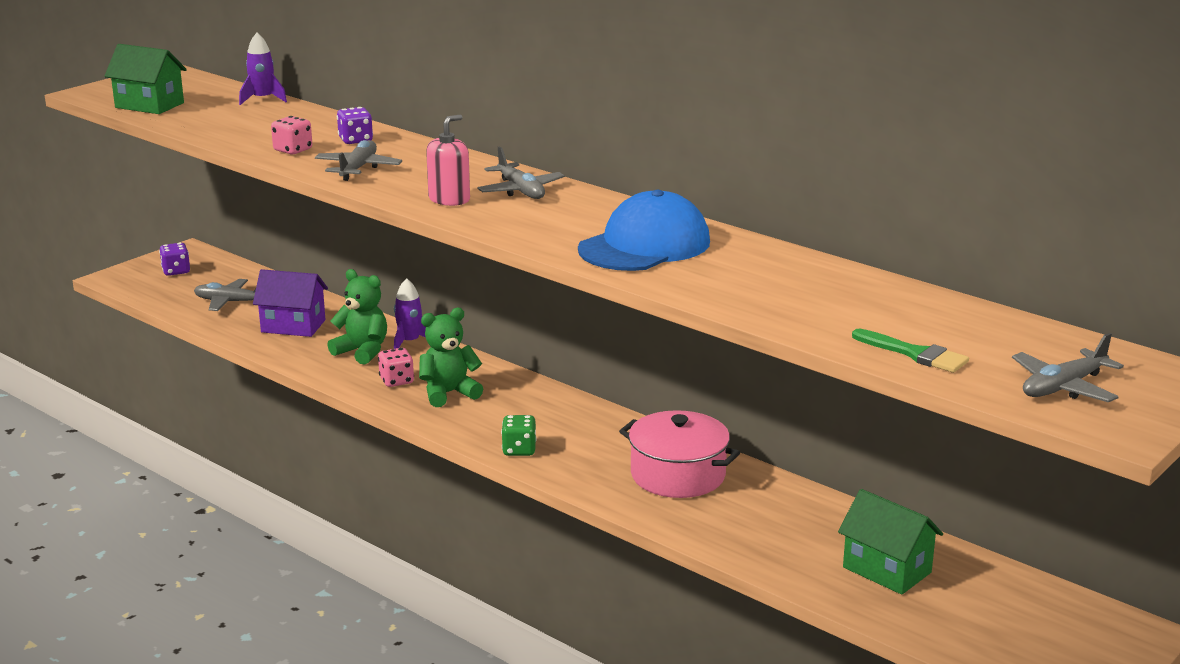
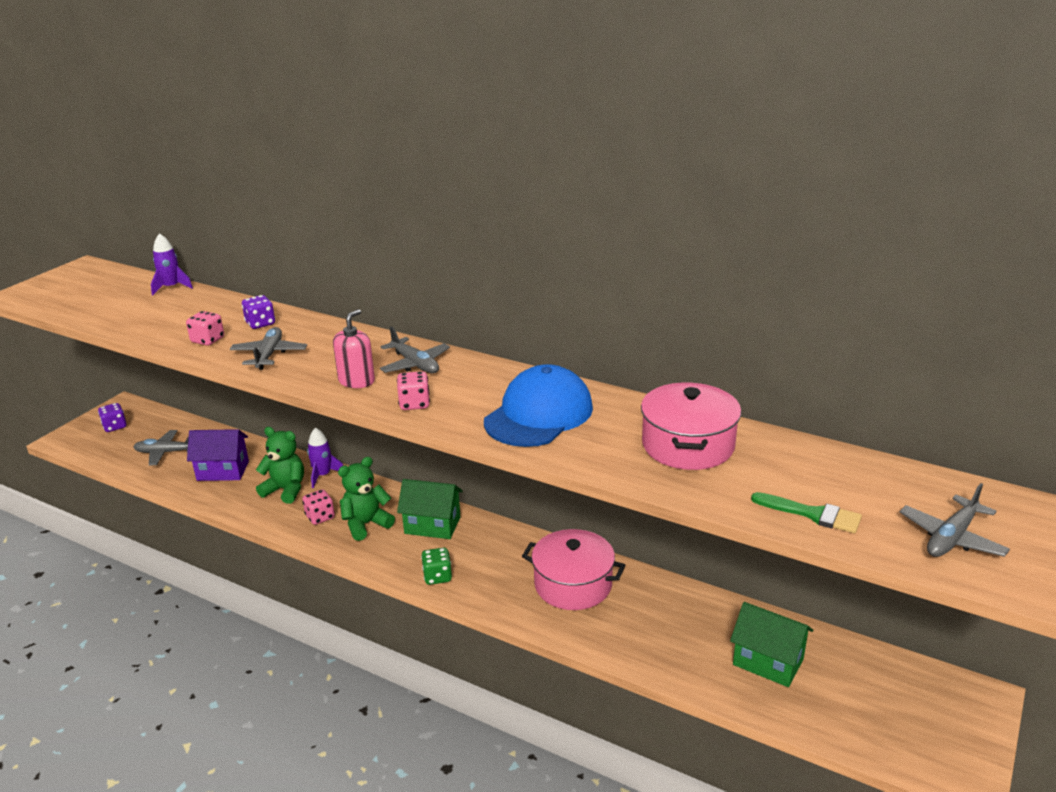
camera: 10 degrees left, 5 degrees up
(149, 105) = (72, 303): green house -> green house (432, 525)
(507, 224) = (414, 404): none -> pink dice
(803, 286) = (688, 445): none -> pink pot

